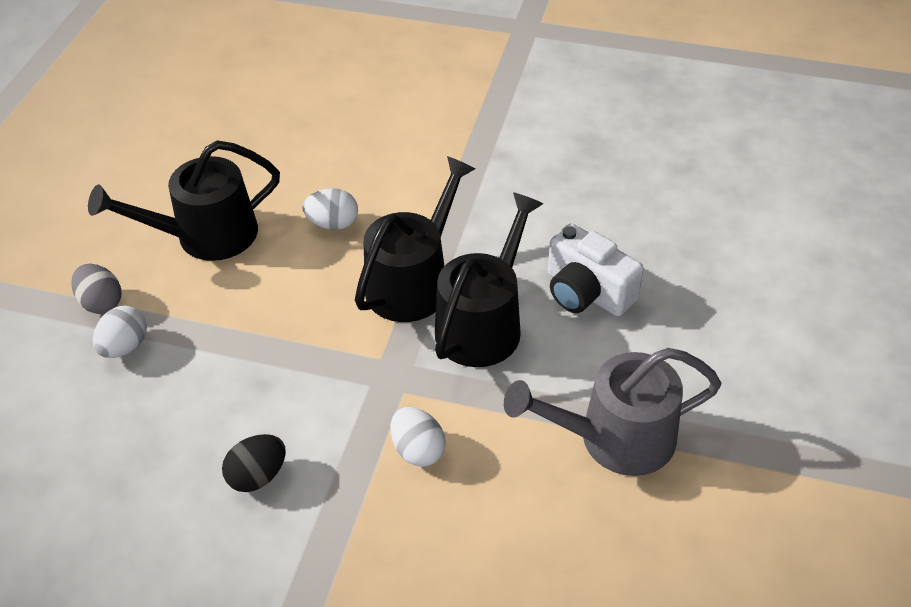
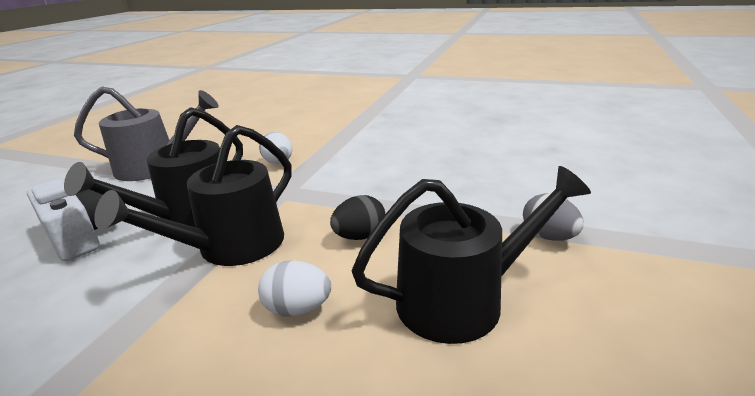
camera: 175 degrees left, 20 degrees down
(125, 346) = (502, 207): white egg -> none
(258, 476) = (379, 154): black egg -> black egg (360, 236)

